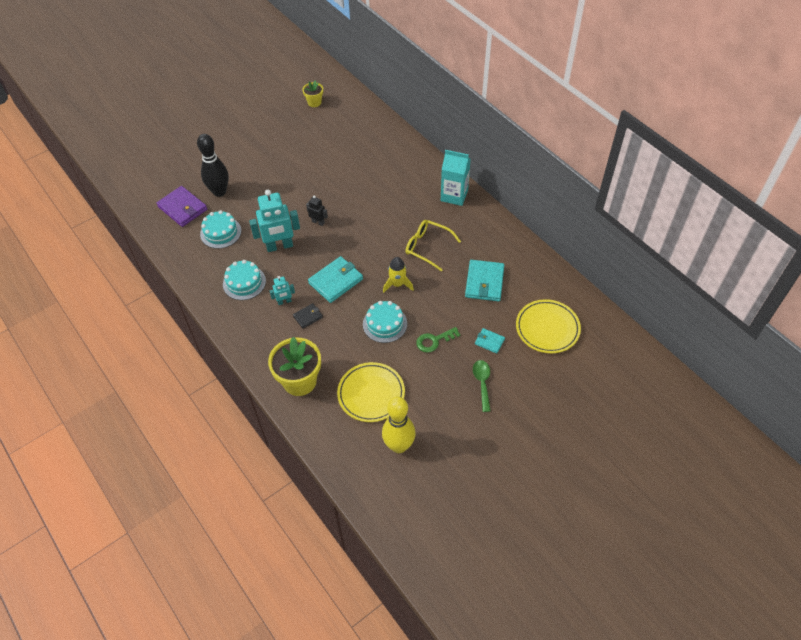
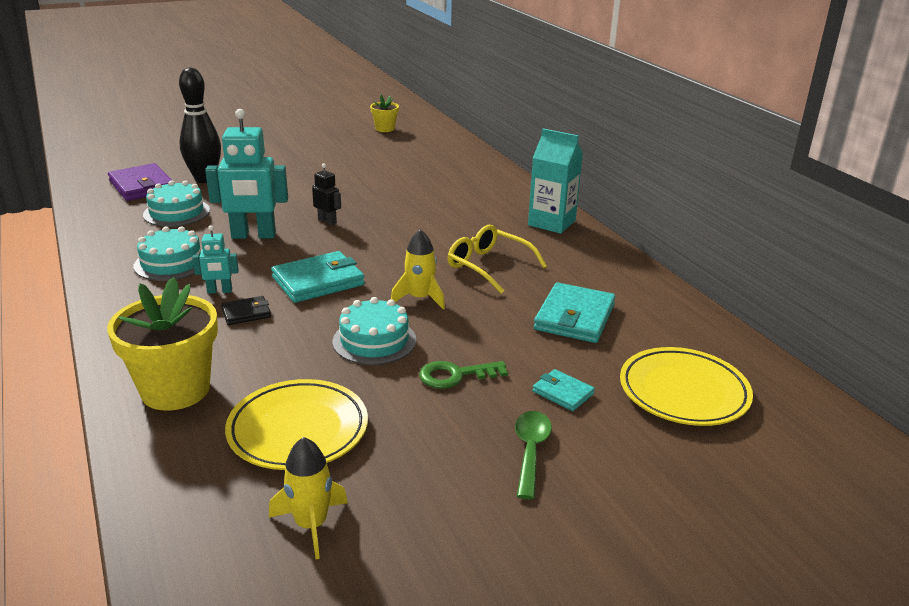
camera: 10 degrees right, 25 degrees down
(399, 446) = (311, 525): yellow bowling pin -> yellow rocket

